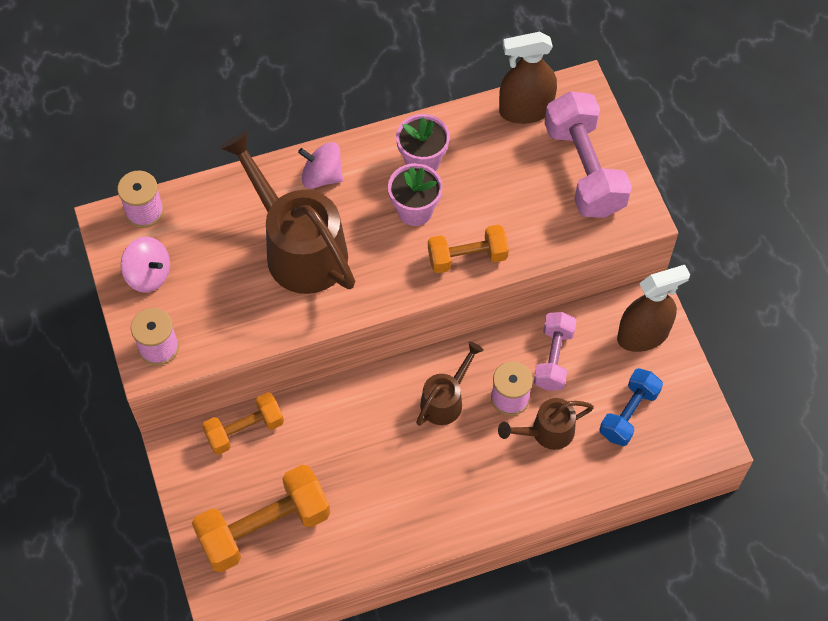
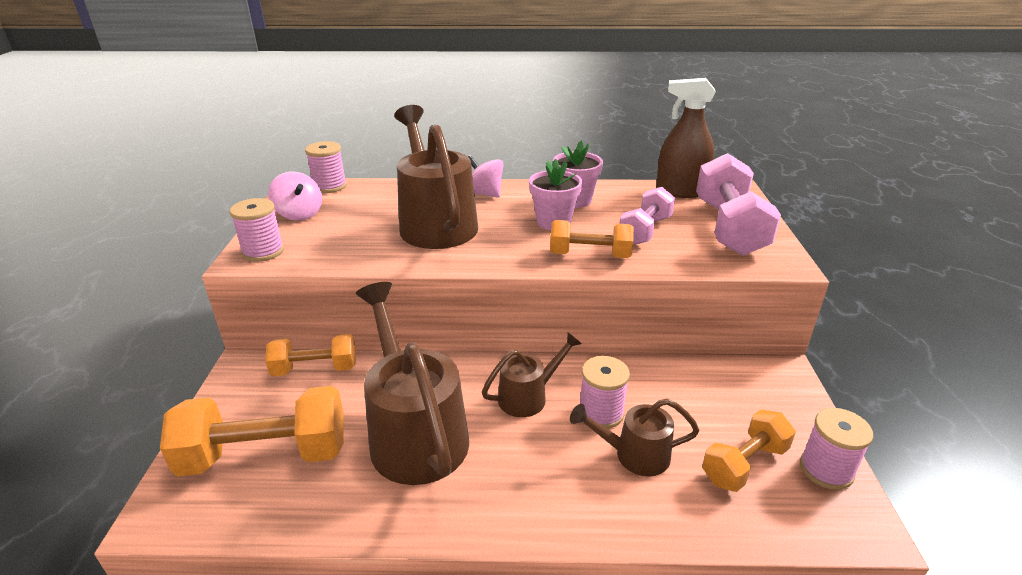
camera: 20 degrees right, 30 degrees down
(369, 467) = (414, 431): none -> brown watering can
(553, 358) = (662, 392): pink dumbbell -> pink dumbbell (645, 231)
(629, 414) = (744, 464): blue dumbbell -> orange dumbbell
(643, 335) = (772, 397): brown spray bottle -> none
(687, 399) = (826, 469): none -> pink spool

